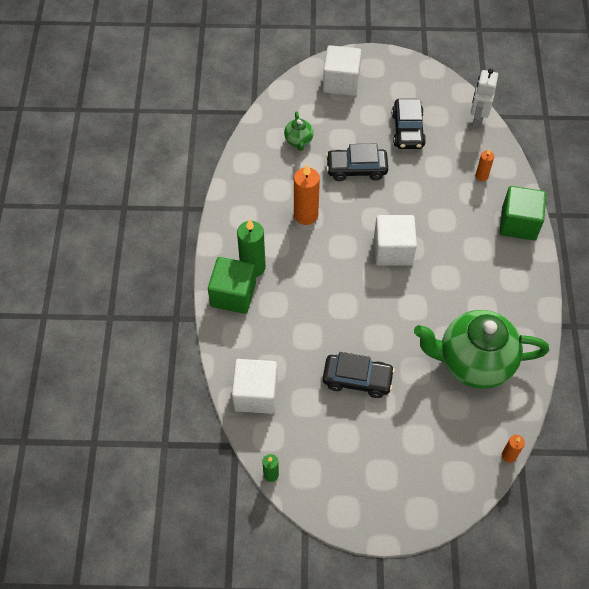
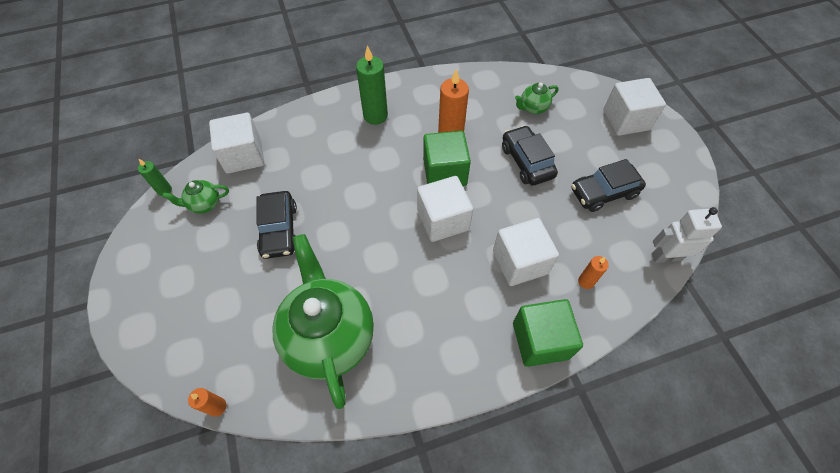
camera: 70 degrees right, 0 degrees up
(233, 294) = (341, 111): green cube -> green cube (444, 172)
(303, 439) = (204, 204): none -> green teapot
(451, 211) = (520, 262): none -> white cube

